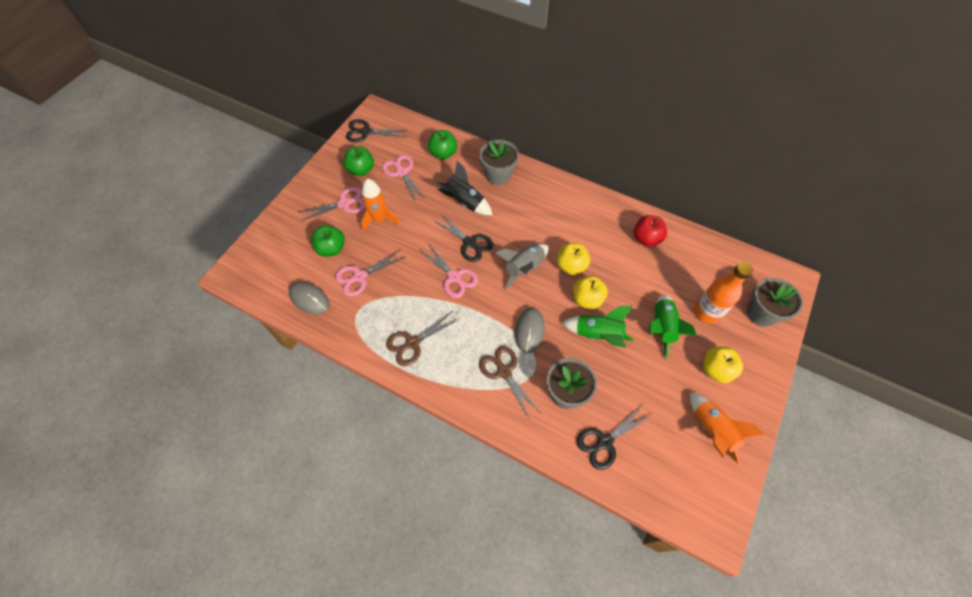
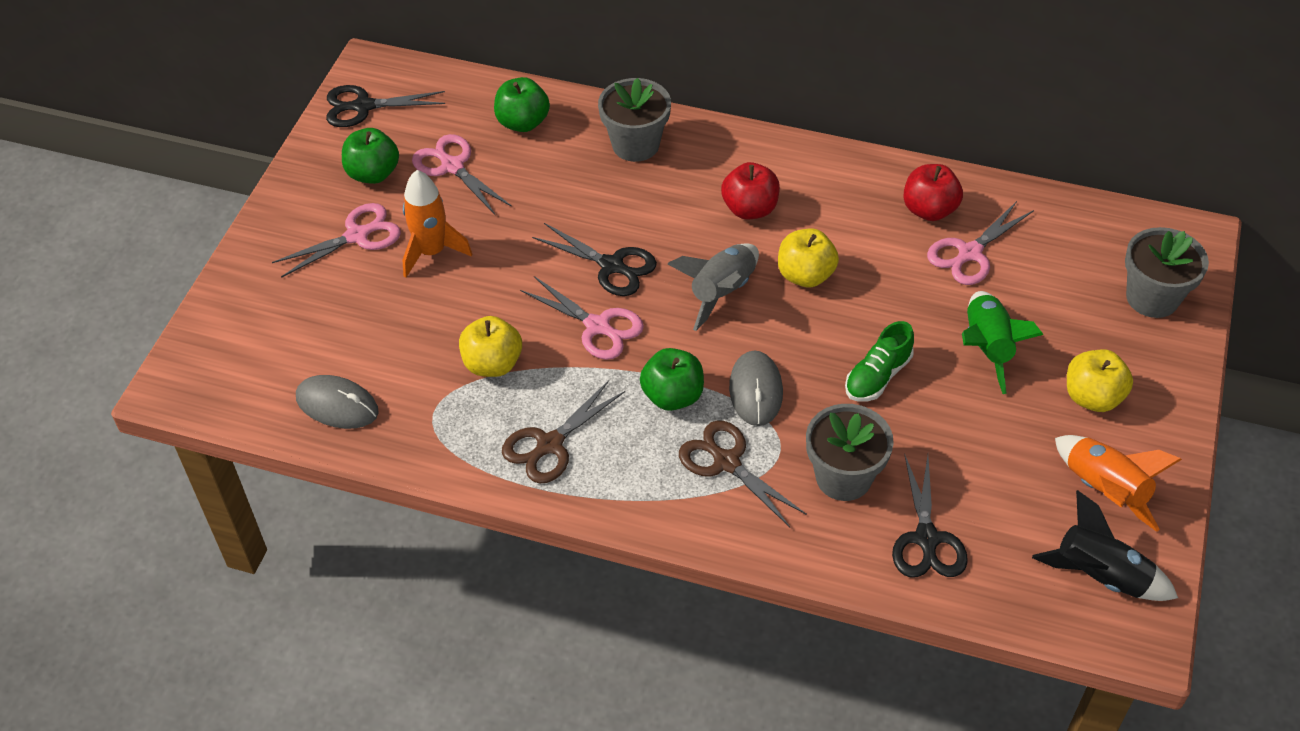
camera: 10 degrees left, 10 degrees down
(331, 249) = (355, 315): green apple -> green apple (672, 396)
(359, 276) = (421, 353): pink scissors -> pink scissors (969, 253)
(464, 202) = (585, 199): black rocket -> black rocket (1100, 576)
(549, 222) = (750, 209): none -> red apple
(587, 299) = (846, 324): yellow apple -> yellow apple (492, 364)
(597, 334) = (877, 376): green rocket -> green shoe
(604, 442) = (926, 539): black scissors -> black scissors turned 45 degrees counterclockwise
(707, 312) = (1059, 311): orange bottle -> none

